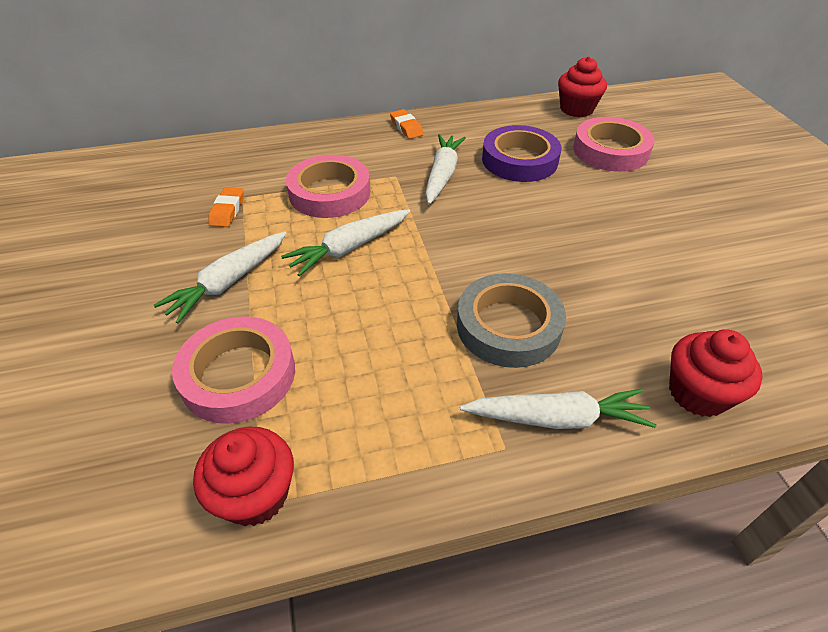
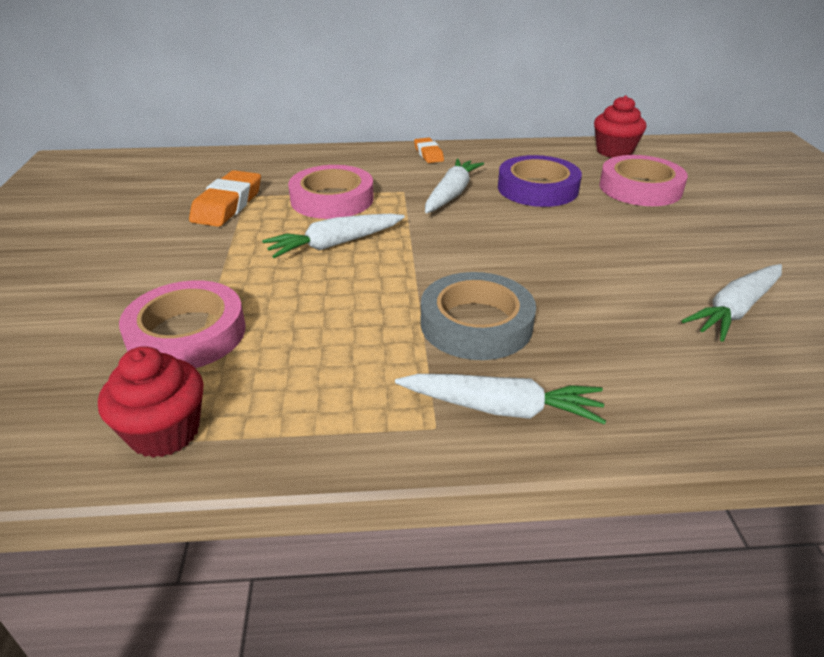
camera: 10 degrees right, 10 degrees down
(227, 211) = (228, 205): orange eraser -> orange eraser, size x1.71
(228, 282) = (207, 260): white carrot -> white carrot (735, 310)
(697, 393) = (670, 405): red cupcake -> none

